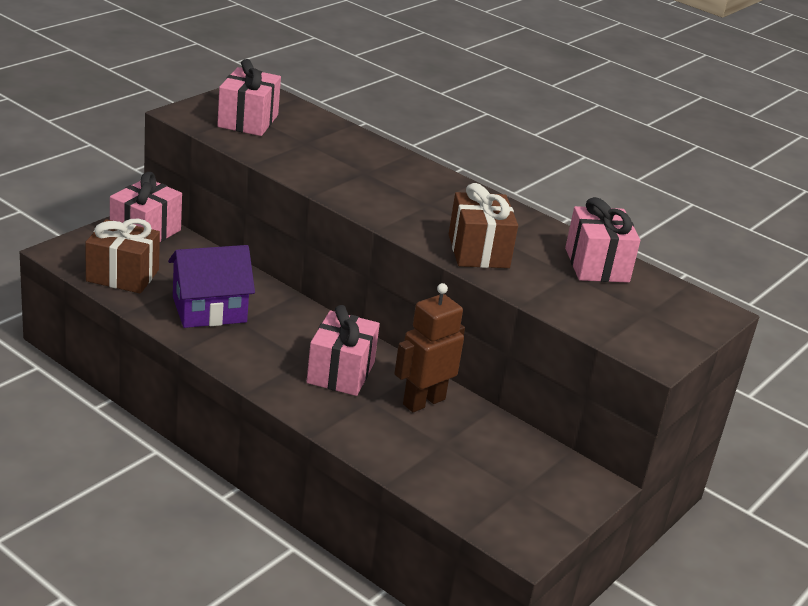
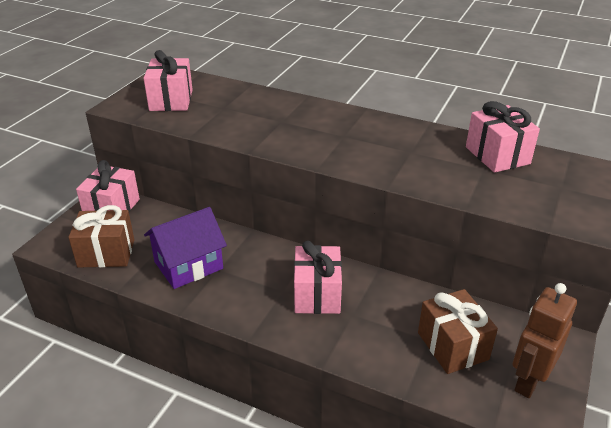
camera: 10 degrees left, 5 degrees up
(423, 401) = (393, 302): brown robot -> brown robot (528, 381)
(478, 251) = (404, 167): brown gift -> brown gift (452, 346)

